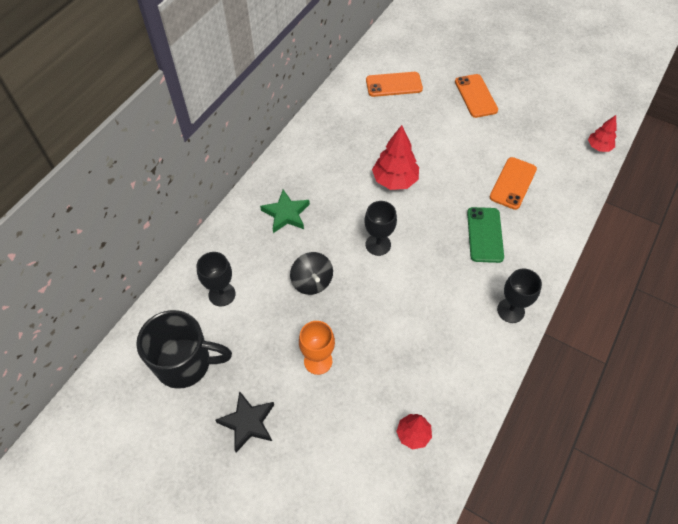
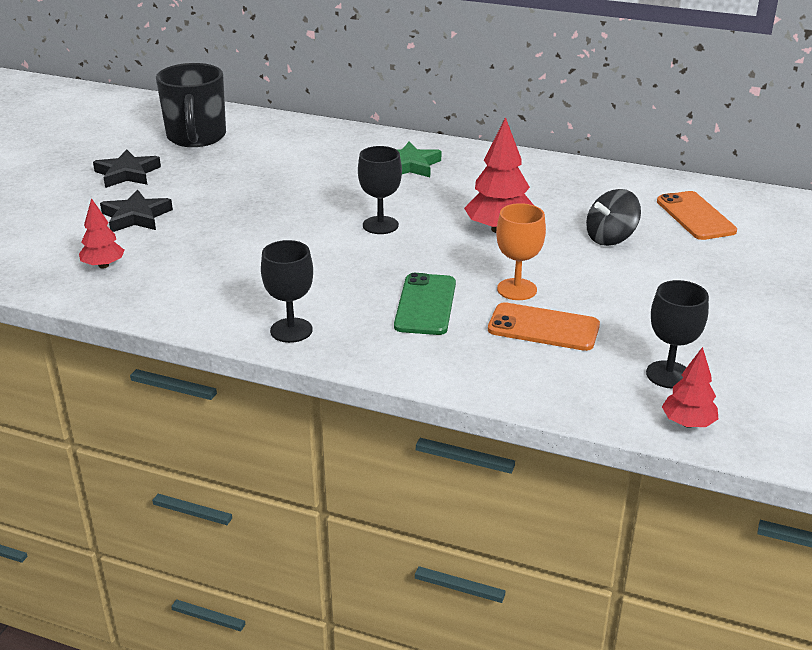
camera: 80 degrees right, 25 degrees down
(222, 294) = (284, 144): black goblet -> black goblet (668, 375)
(312, 282) = (311, 189): black spinning top -> black spinning top (610, 238)
(318, 361) = (202, 202): orange goblet -> orange goblet (517, 289)
(334, 412) = (136, 217): none -> black star
(475, 96) = (726, 287): orange phone -> none
(484, 235) = (425, 305): green phone -> green phone turned 75 degrees counterclockwise

